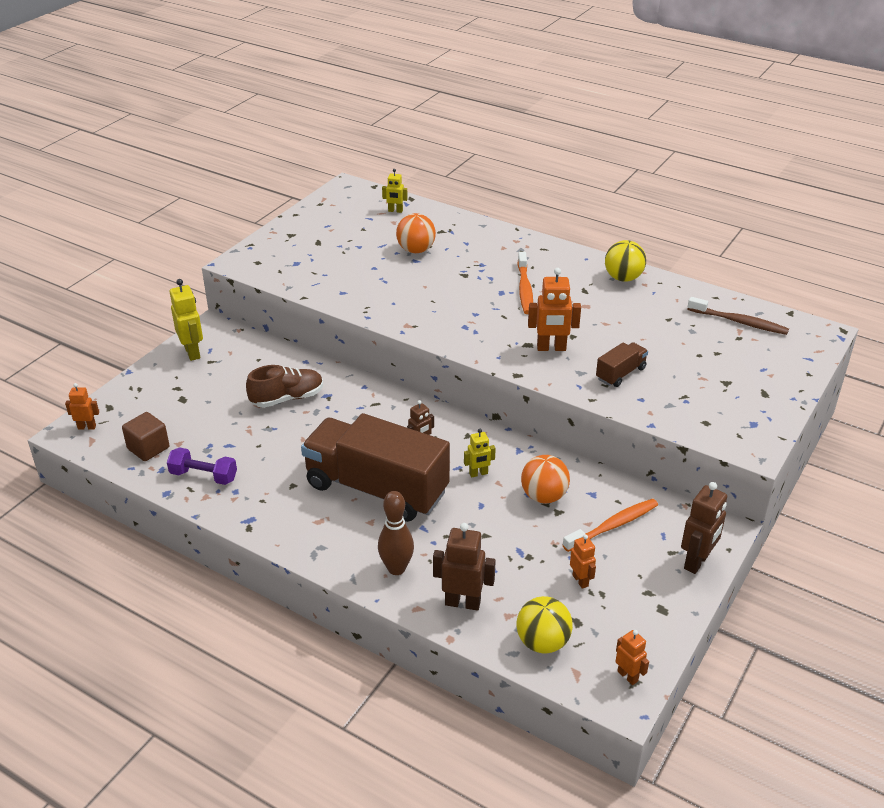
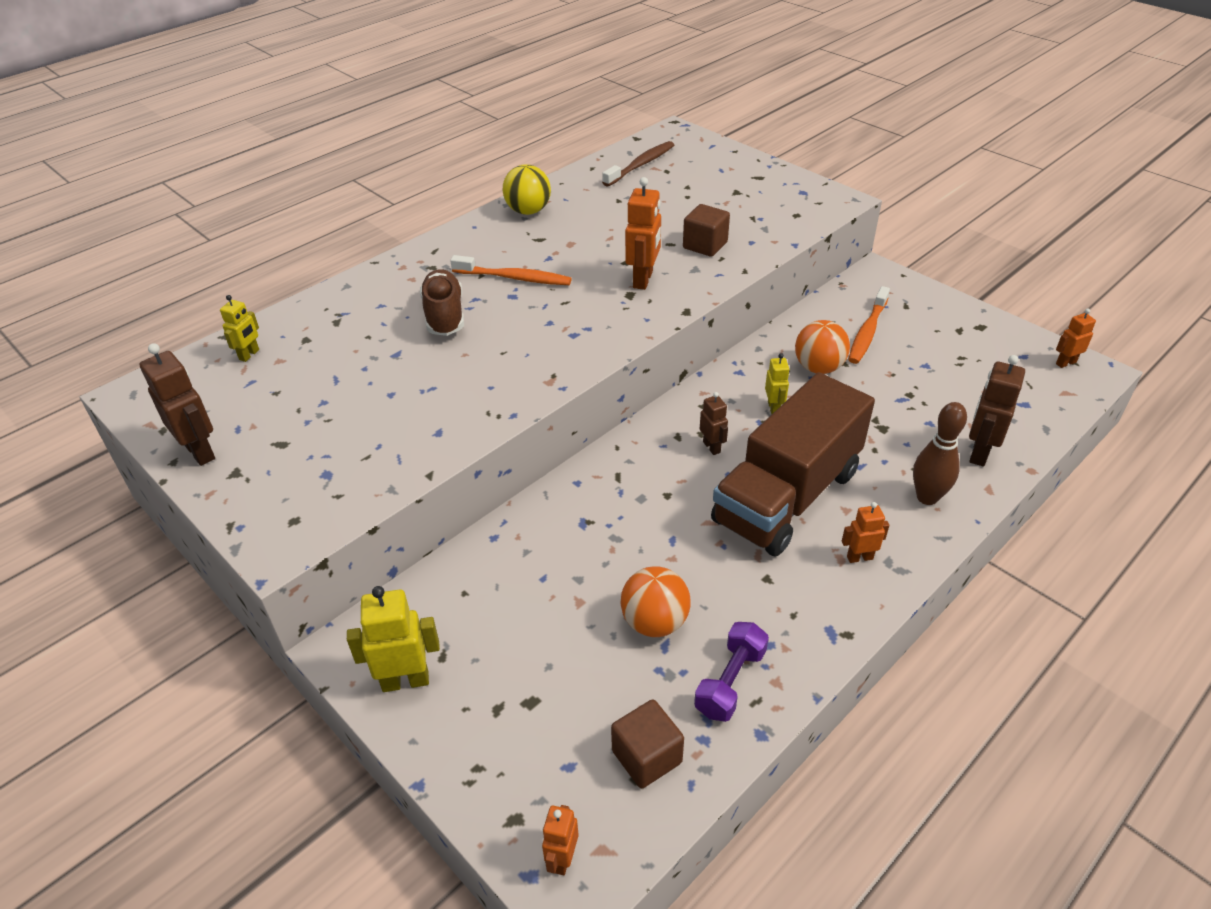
camera: 75 degrees left, 5 degrees up
(287, 398) = (575, 566): brown shoe -> brown shoe (444, 316)
(416, 250) = (370, 350): orange ball -> orange ball (654, 622)
(542, 642) = (1030, 406): yellow ball -> none
(580, 580) = (944, 367): orange robot -> orange robot (859, 557)
(613, 526) = (867, 332): orange toothbrush -> orange toothbrush turned 135 degrees counterclockwise
(620, 373) = (705, 245): brown truck -> brown cube
(697, 562) = (919, 295): brown robot -> brown robot (200, 451)

